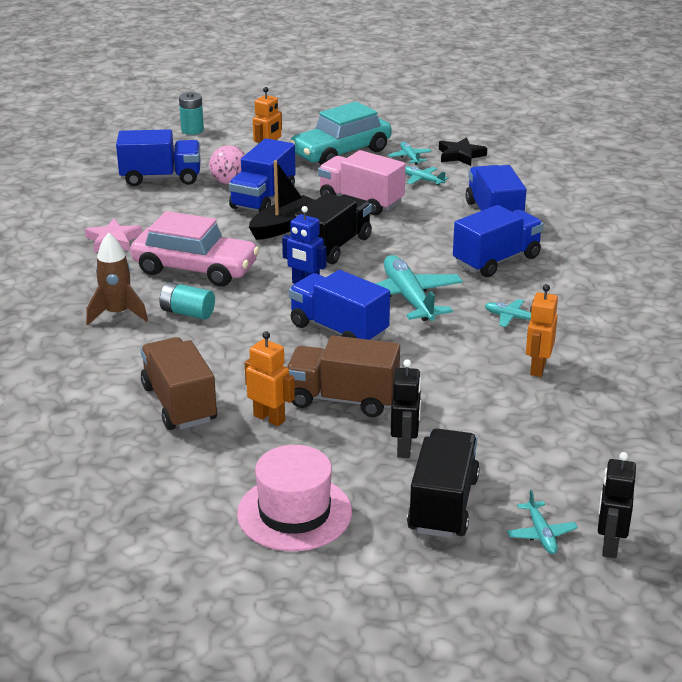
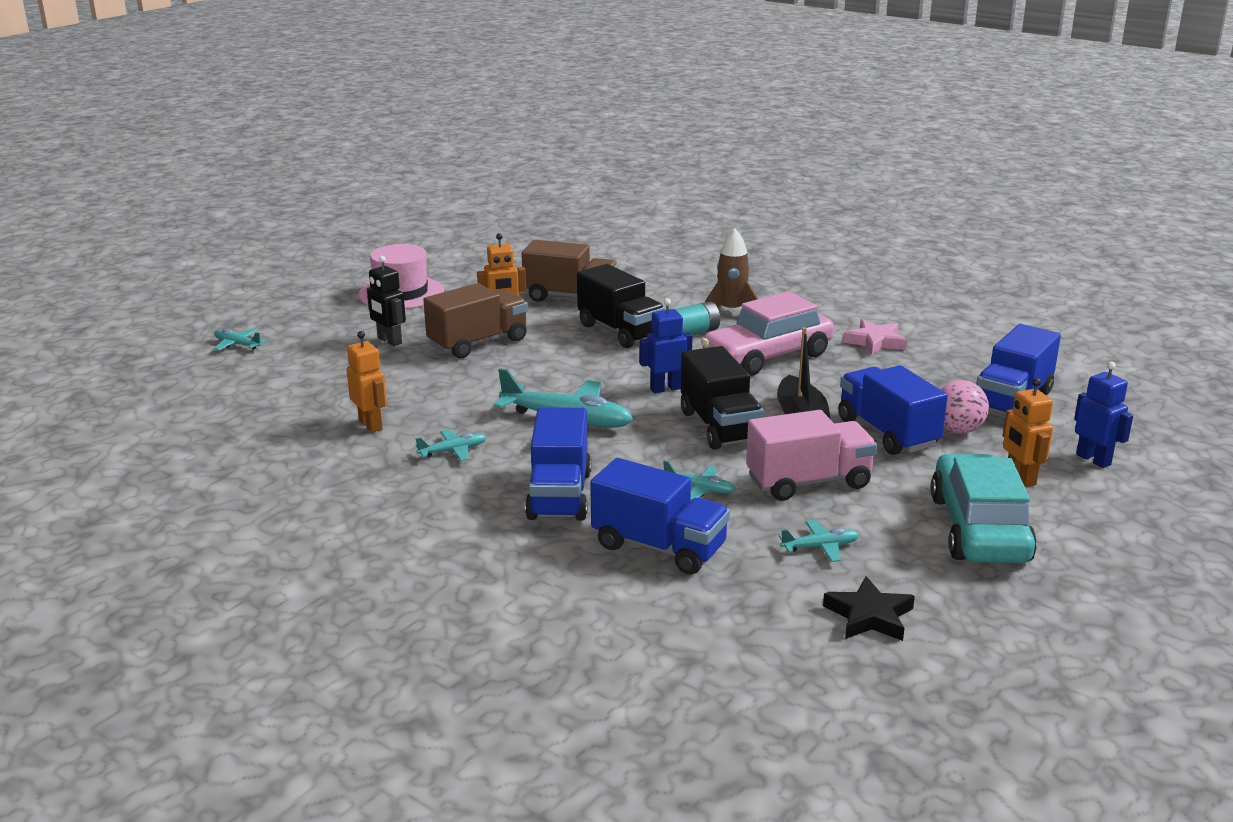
camera: 130 degrees right, 5 degrees down
(192, 130) = (1163, 460): turquoise battery -> none
(216, 144) = (1093, 459): none -> blue robot
(338, 330) = (569, 374): blue truck -> none
(410, 157) = (906, 571): turquoise plane -> turquoise plane (699, 489)
(443, 504) = (320, 330): black truck -> black truck (620, 331)
(609, 545) = (185, 358): black robot -> none

